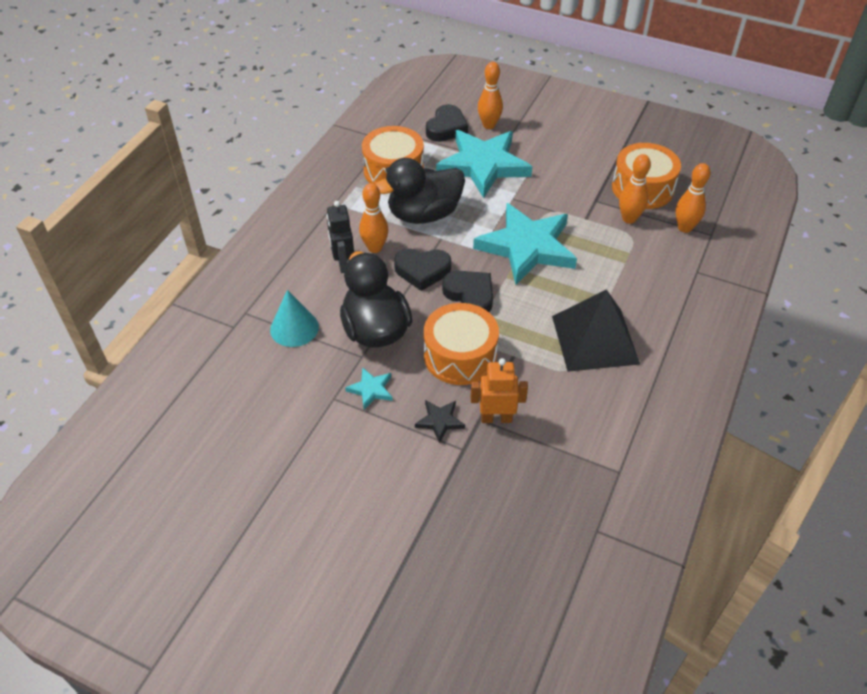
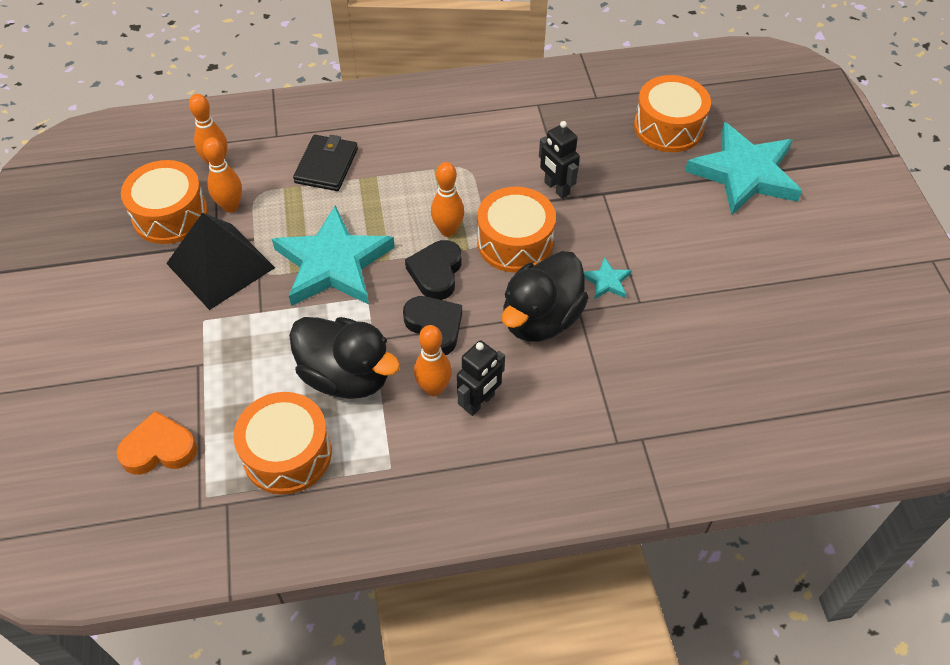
camera: 125 degrees left, 5 degrees up
(294, 328) = (597, 384): turquoise cone -> none
(440, 421) = (592, 220): black star -> none
(446, 128) = (159, 449): black heart -> orange heart
(483, 165) = (217, 368): turquoise star -> turquoise star (744, 173)
(489, 125) = (126, 406): orange bowling pin -> orange bowling pin (448, 230)
(496, 418) = (556, 188): orange robot -> black robot
(506, 566) = (668, 127): none -> orange drum
(594, 339) = (418, 167): black pyramid -> black pyramid (220, 265)
(637, 285) = (326, 165): none -> black wallet

